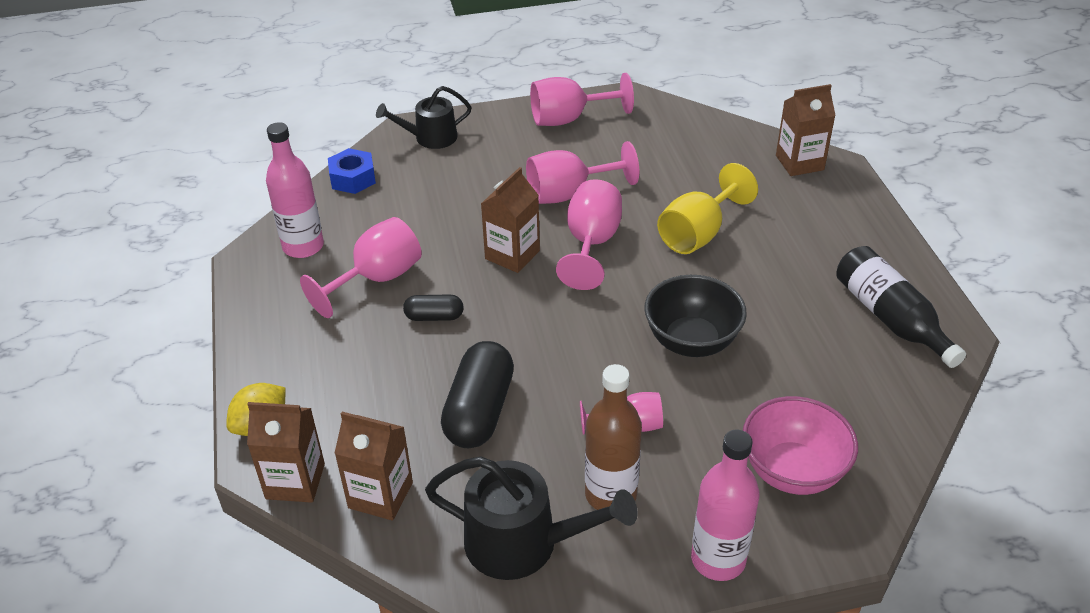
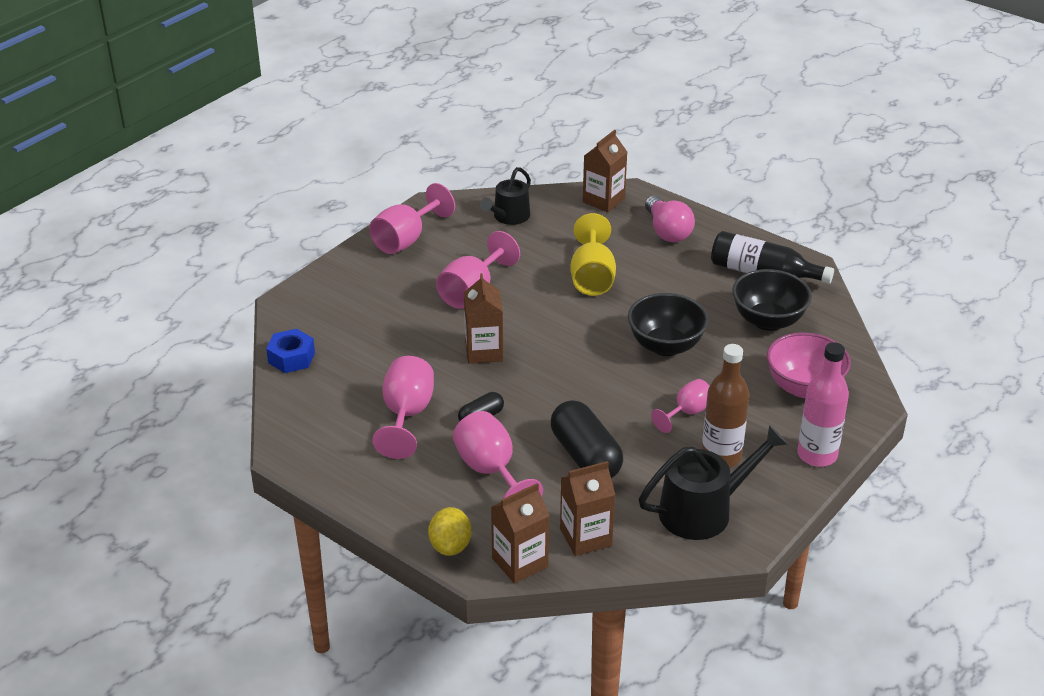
camera: 40 degrees left, 5 degrees down
(303, 246) = (318, 422): pink bottle -> none
(430, 137) = (314, 300): black watering can -> black watering can (509, 217)
(591, 243) = (529, 318): pink goblet -> pink goblet (491, 472)
(832, 223) = (667, 231): none -> pink light bulb
(836, 373) = (768, 321): none -> black bowl

